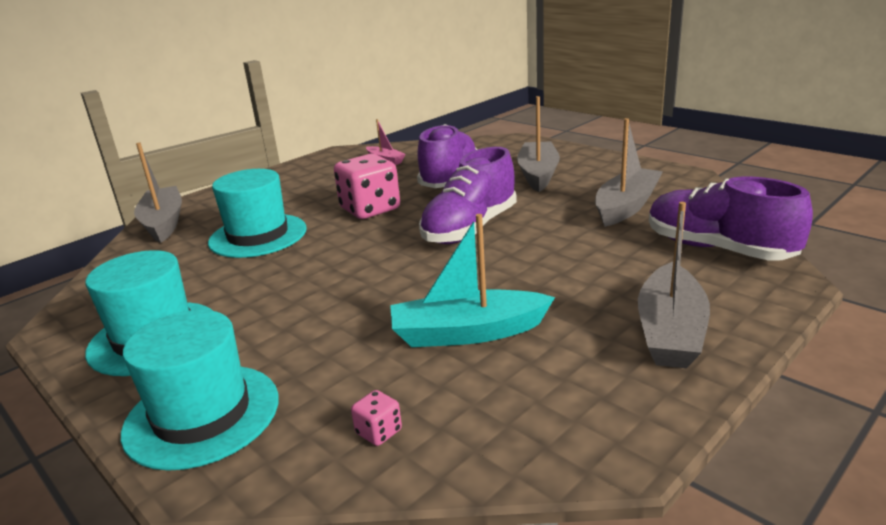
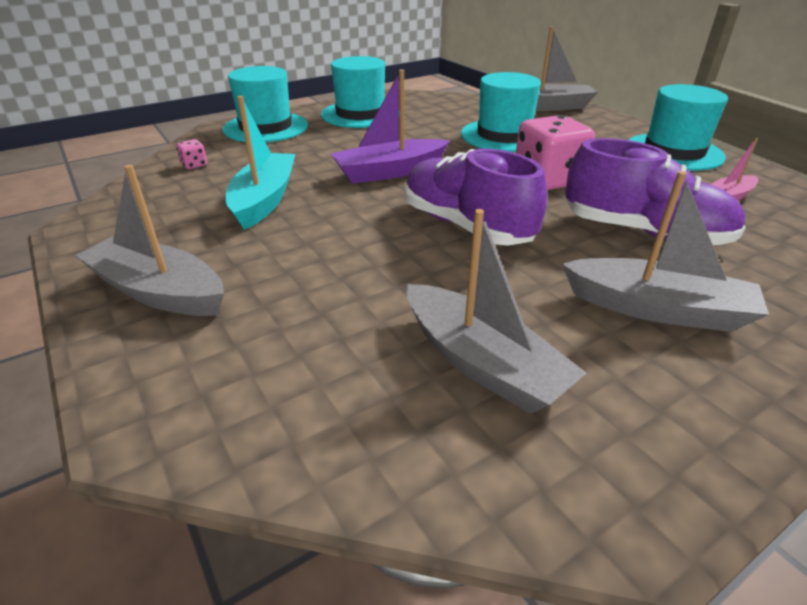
camera: 100 degrees right, 10 degrees up
(301, 173) = (673, 152): none -> turquoise hat
(369, 277) = (389, 172): none -> purple boat
(718, 249) = (277, 402): purple shoe -> none

